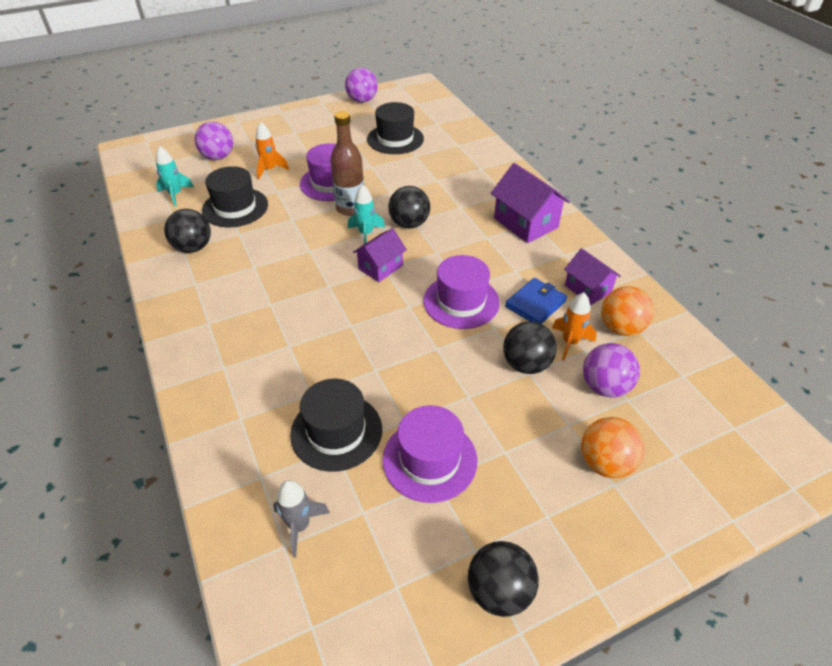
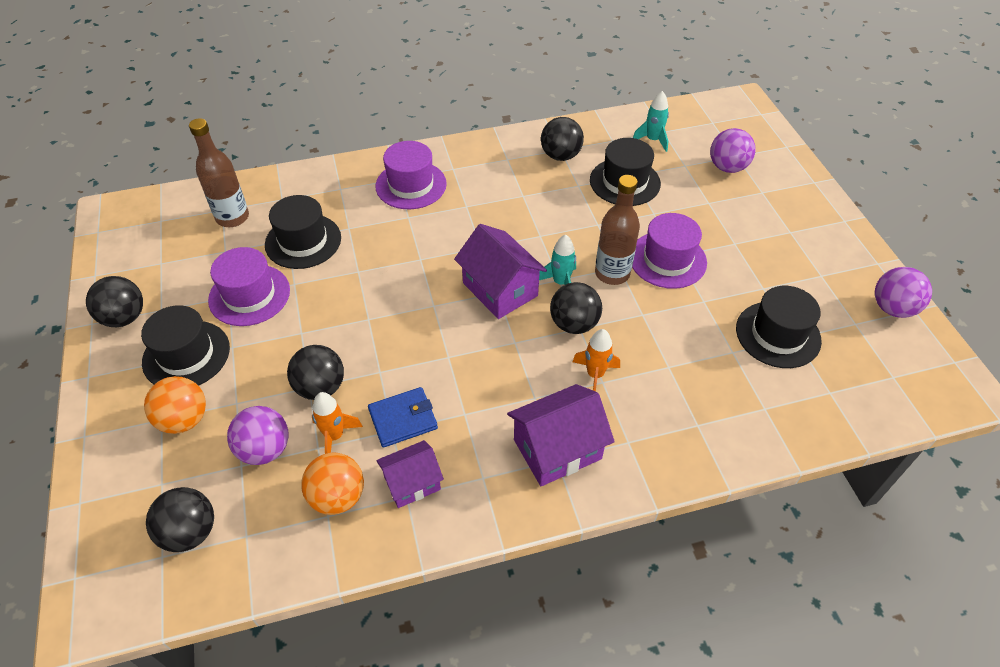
camera: 100 degrees right, 5 degrees up
(270, 170) = (699, 208): orange rocket -> orange rocket (595, 375)
(299, 526) = (232, 217): grey rocket -> brown bottle
(380, 267) = (500, 289): purple house -> purple house, size x1.56
(461, 301) = (427, 350): purple hat -> purple hat (411, 185)
(530, 493) = (186, 355): none -> black hat
(535, 304) = (403, 419): blue wallet -> blue wallet turned 75 degrees counterclockwise
(703, 415) = (190, 532): none -> black ball

